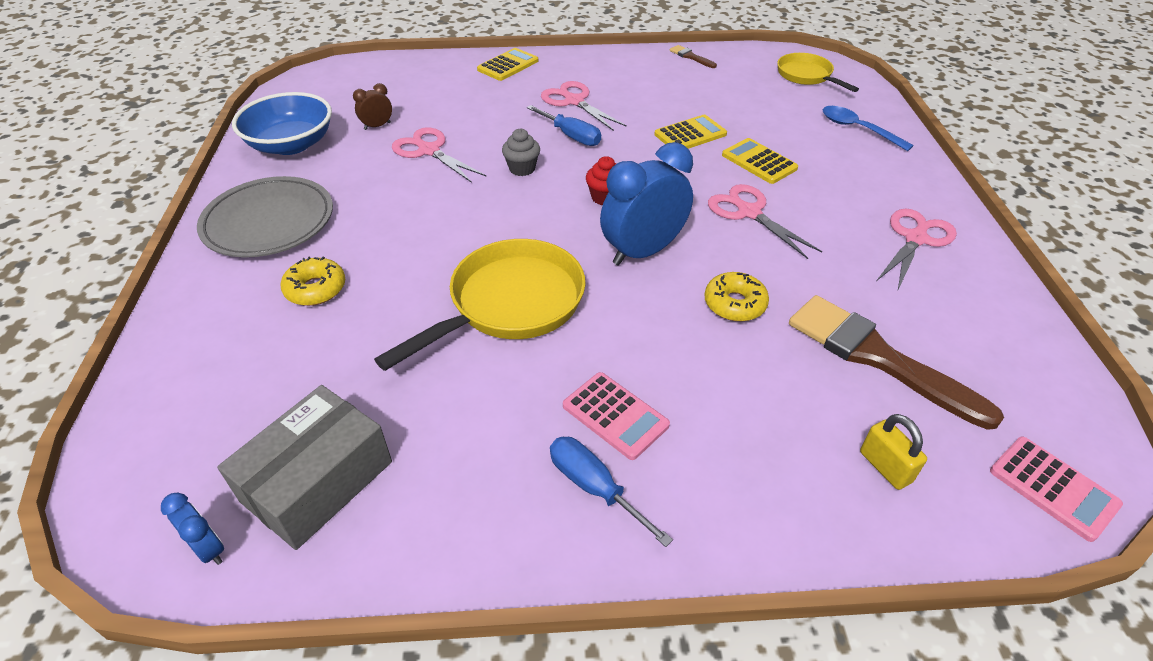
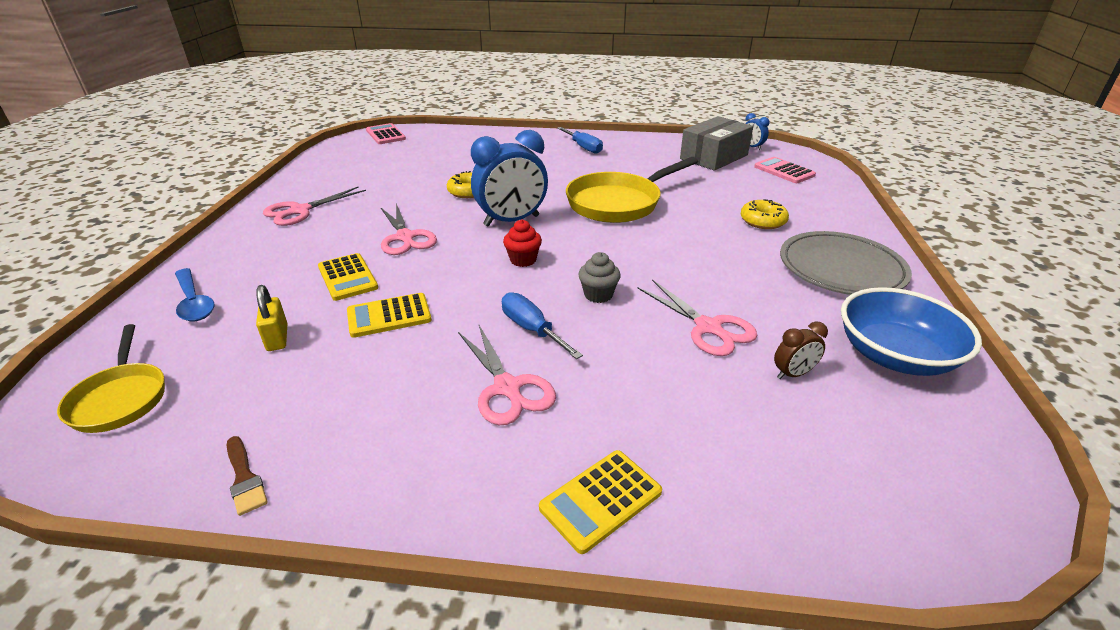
camera: 170 degrees left, 10 degrees down
(615, 415) = (566, 162): pink calculator -> pink calculator (784, 171)
(877, 357) = (409, 168): brown brush -> none
(885, 467) = (449, 143): yellow padlock -> yellow padlock (277, 338)

